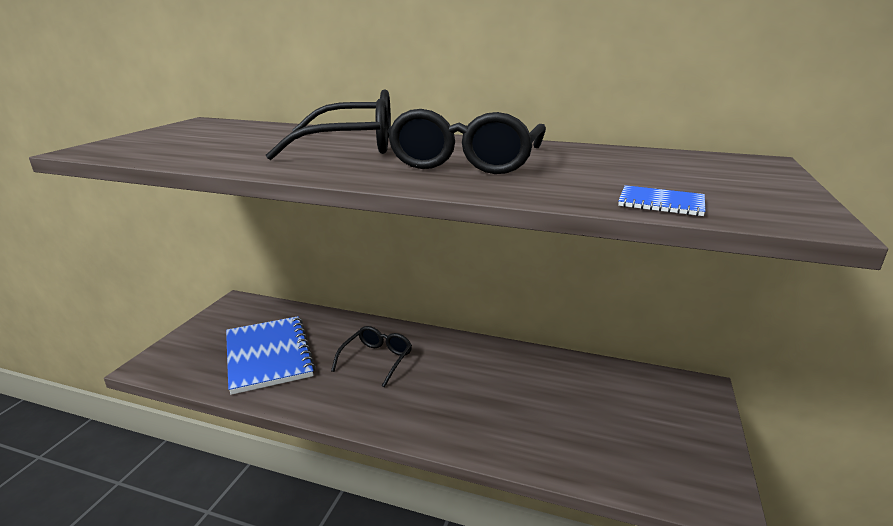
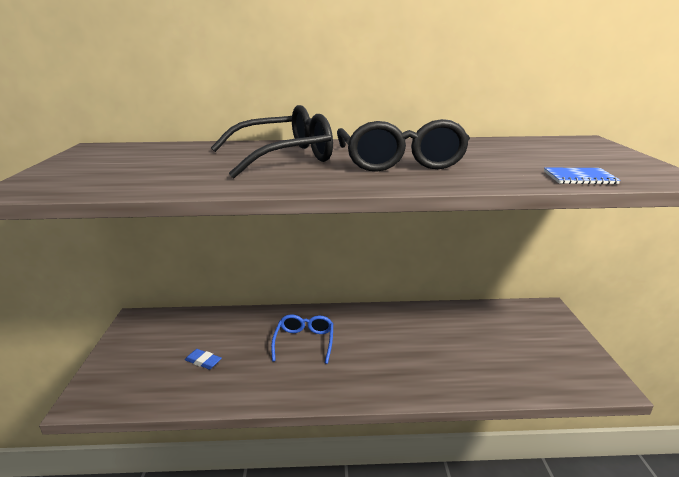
camera: 20 degrees left, 0 degrees up
(268, 355) = (203, 361): blue notebook -> blue eraser
(376, 359) = (304, 342): black glasses -> blue glasses

